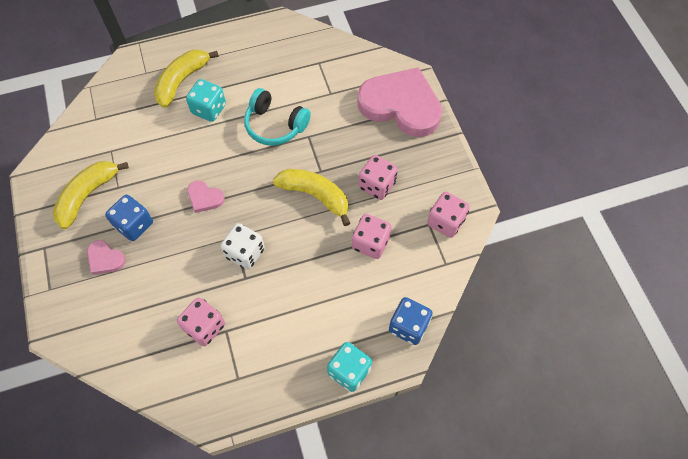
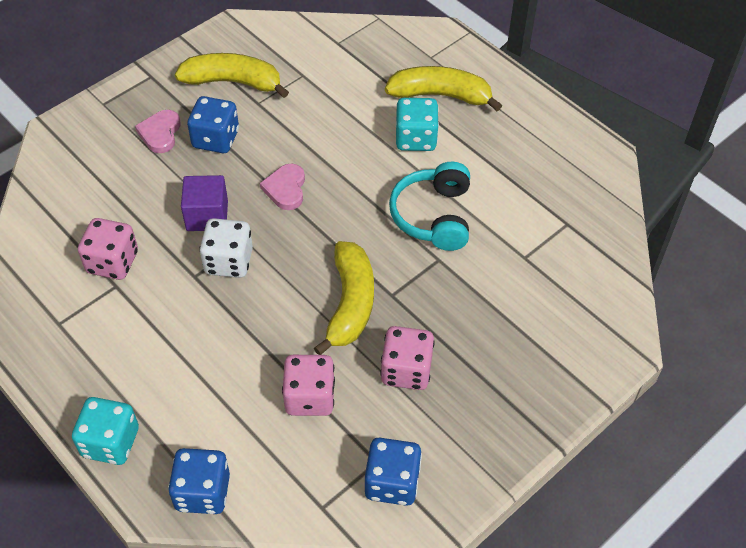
camera: 65 degrees right, 10 degrees down
(199, 253) = (207, 215): none -> purple cube
(401, 105) = (560, 351): pink heart -> none
(445, 222) = (392, 482): pink dice -> blue dice

